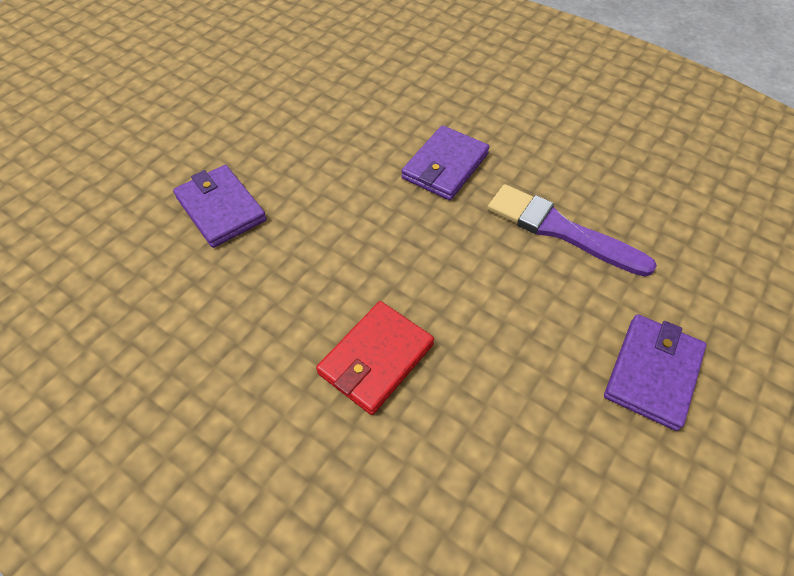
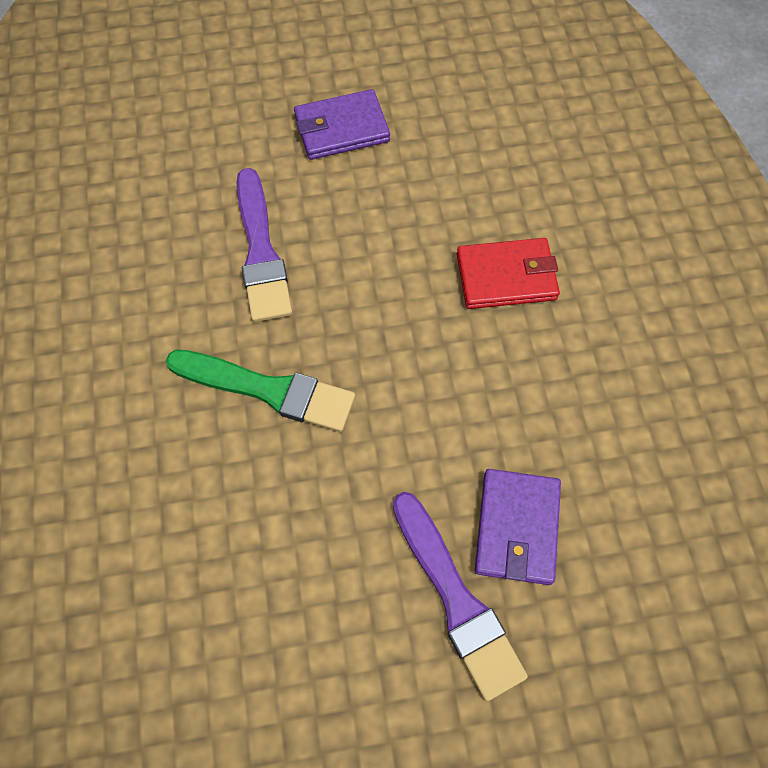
camera: 135 degrees left, 10 degrees up
(229, 156) = (456, 600): none -> purple brush
(445, 166) = (268, 390): purple wallet -> green brush

